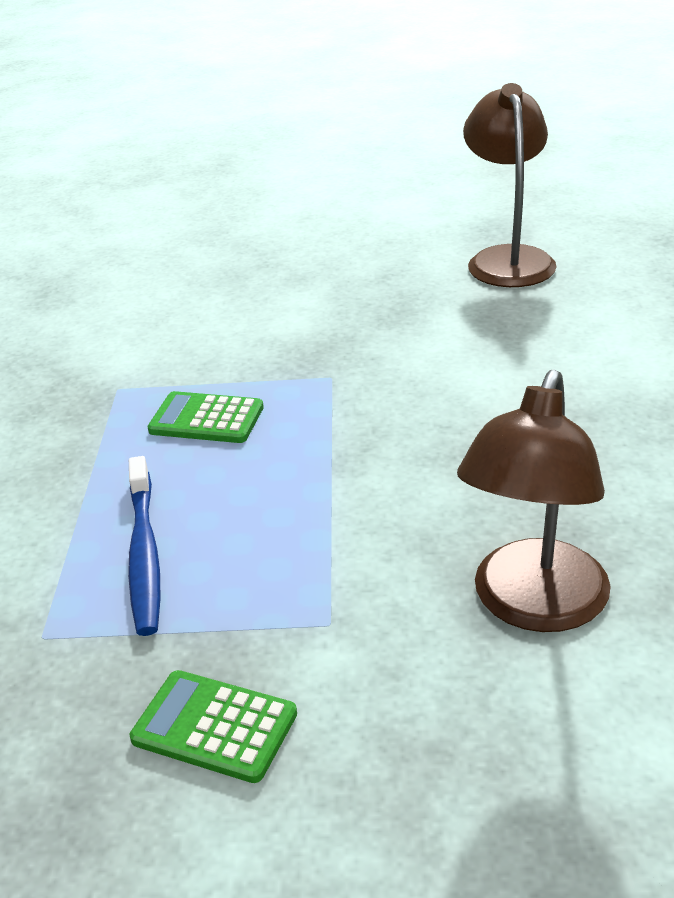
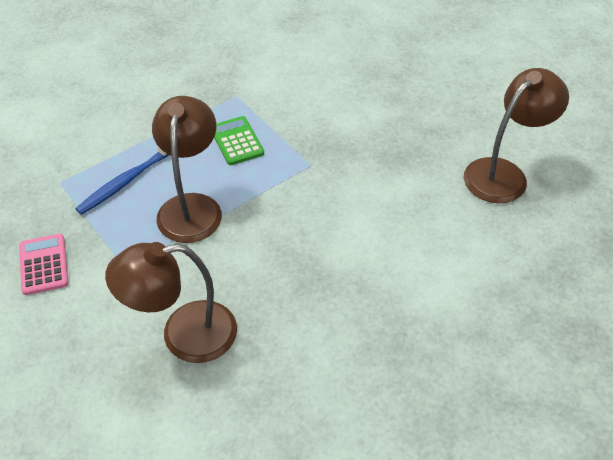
camera: 50 degrees right, 15 degrees up
(214, 727) = (44, 264): green calculator -> pink calculator
(282, 506) = (191, 207): none -> brown lamp

